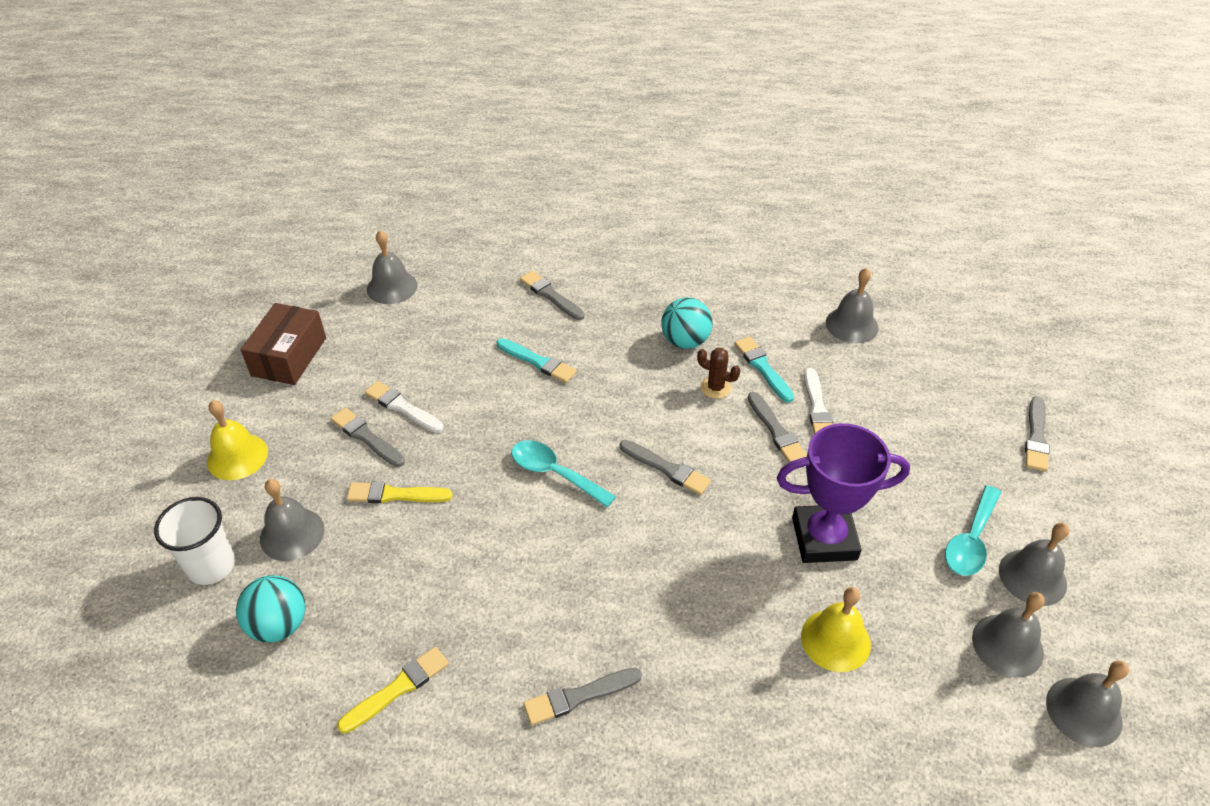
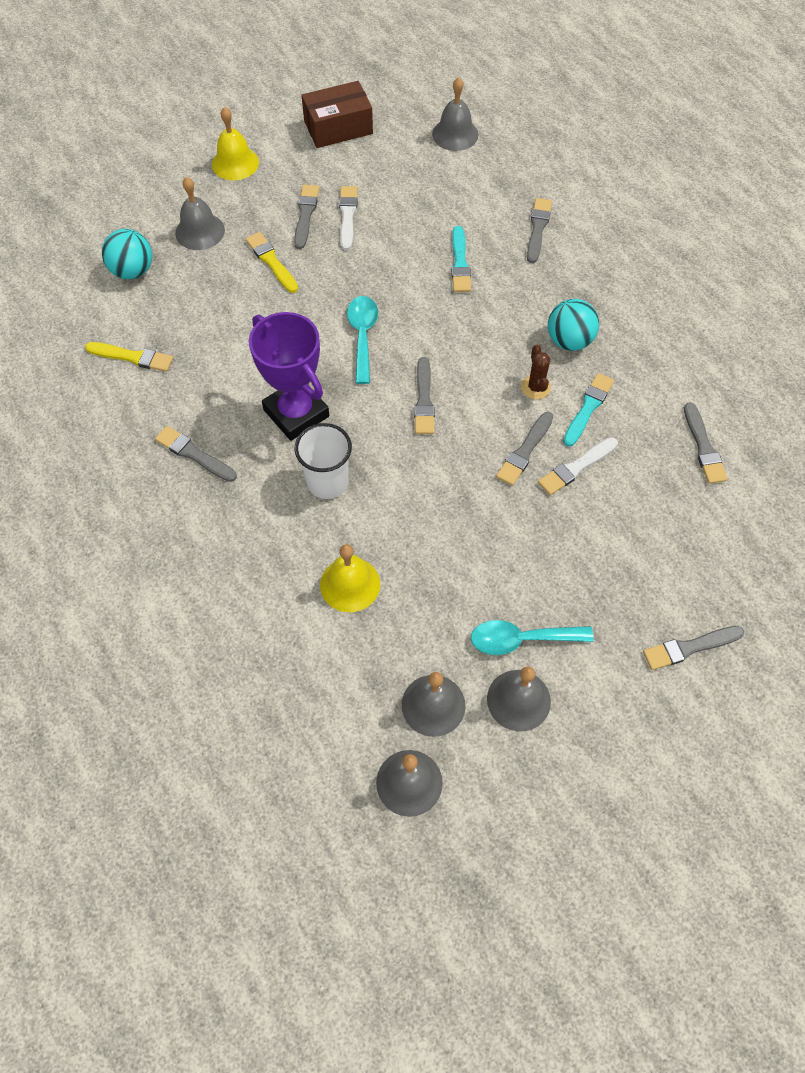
camera: 55 degrees right, 15 degrees up
(211, 566) = (148, 210): white cup -> white cup (327, 482)
(824, 538) = (439, 534): purple trophy -> purple trophy (296, 413)
(852, 325) = (703, 447): grey bell -> grey brush

